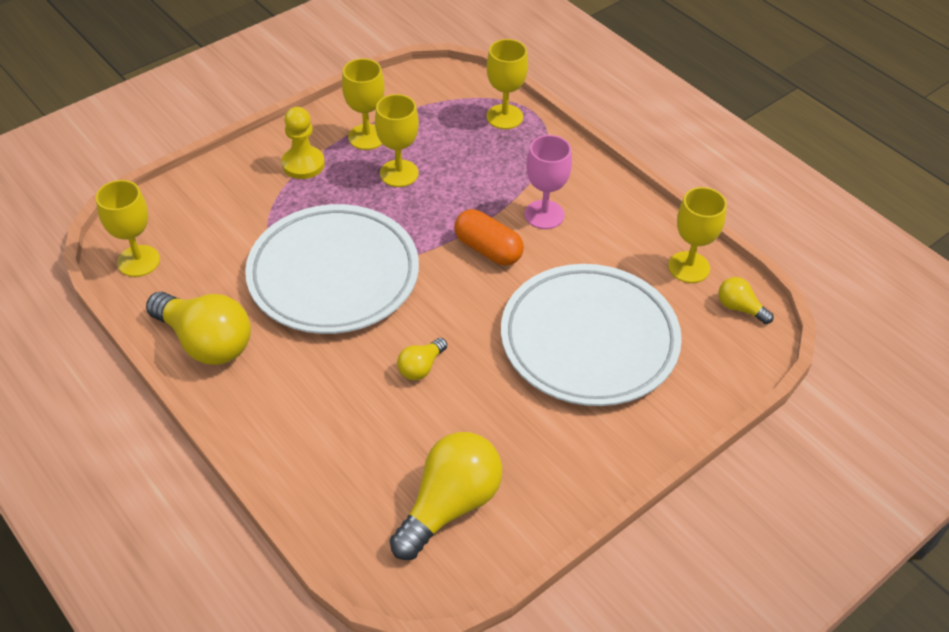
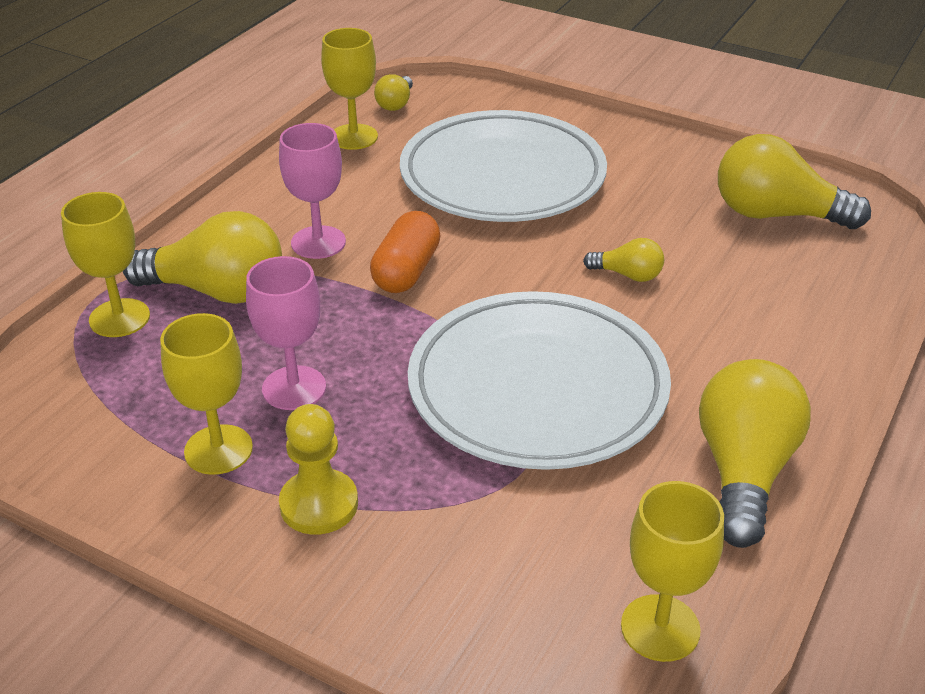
camera: 110 degrees left, 10 degrees down
(399, 173) = (294, 388): yellow goblet -> pink goblet
(511, 159) = (217, 291): none -> yellow light bulb

